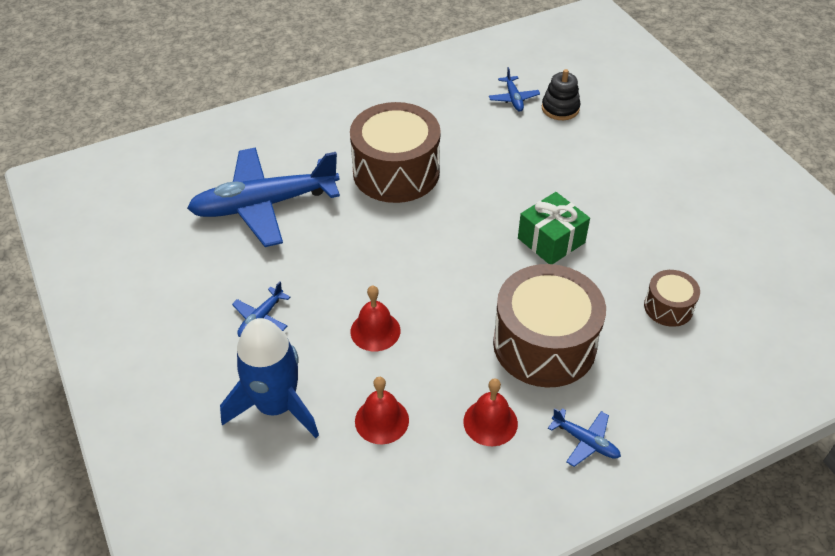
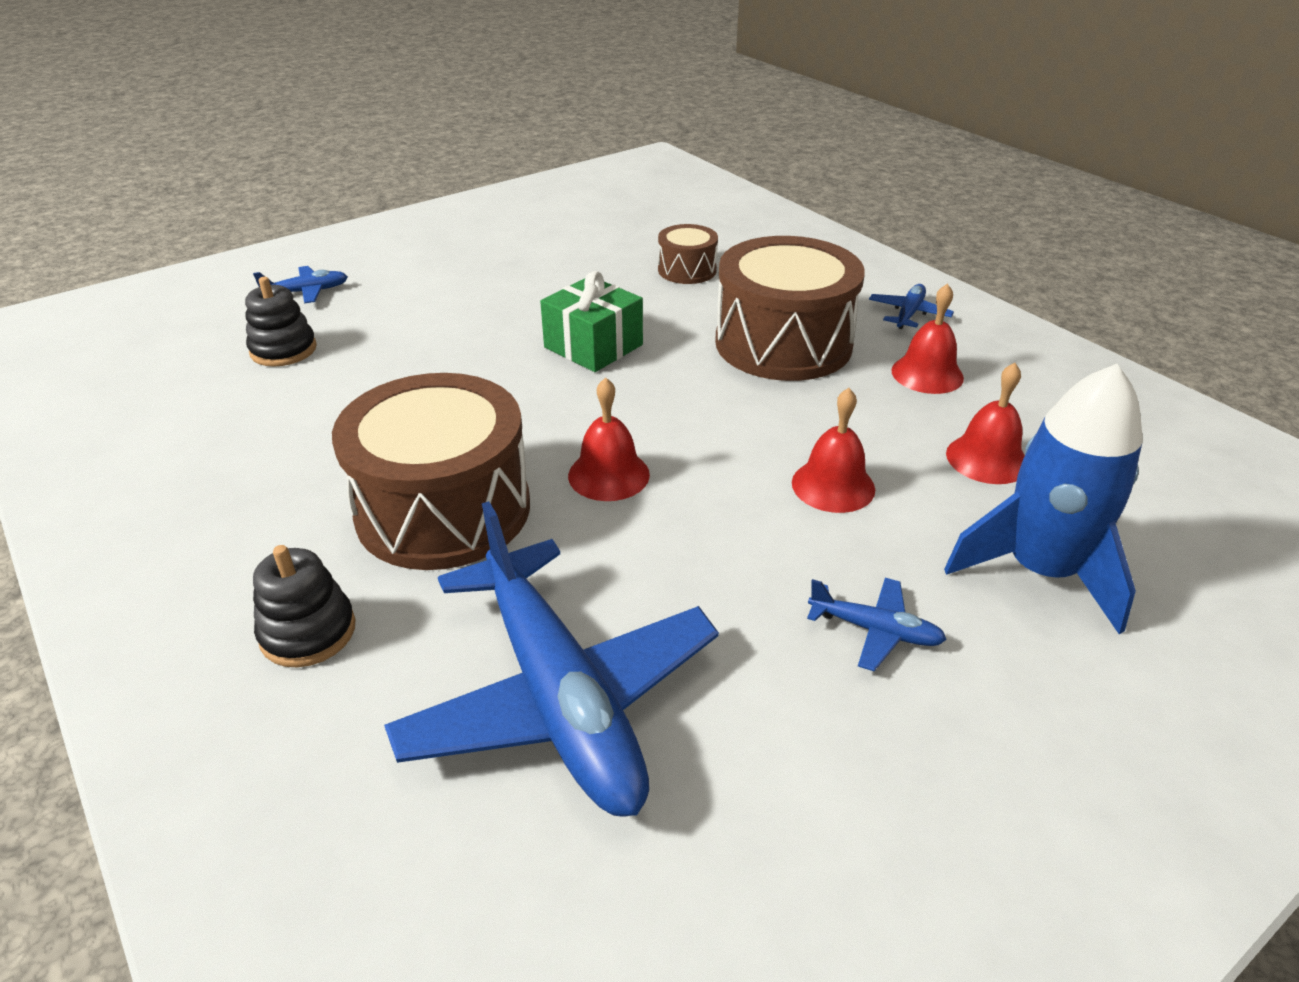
camera: 100 degrees left, 10 degrees down
(326, 134) = (308, 632): none -> black stacking toy
(409, 234) = (608, 475): none -> red bell
(513, 98) = (243, 395): blue plane -> blue plane (307, 292)

